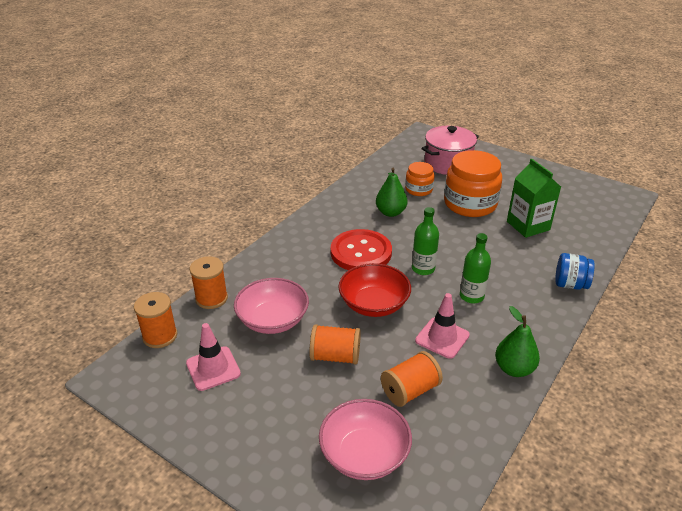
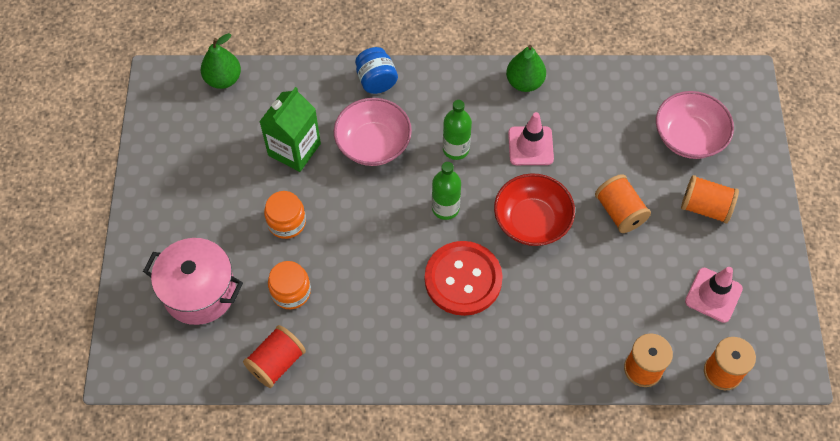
camera: 125 degrees left, 25 degrees up
(273, 320) = (622, 291): pink bowl -> pink bowl (373, 144)
(379, 171) = (276, 362): none -> red spool
(390, 212) = (365, 294): green pear -> green pear (223, 79)
(410, 390) = (607, 139): orange spool -> orange spool (705, 207)
(470, 204) = (286, 222): orange jar -> orange jar, size x0.54

